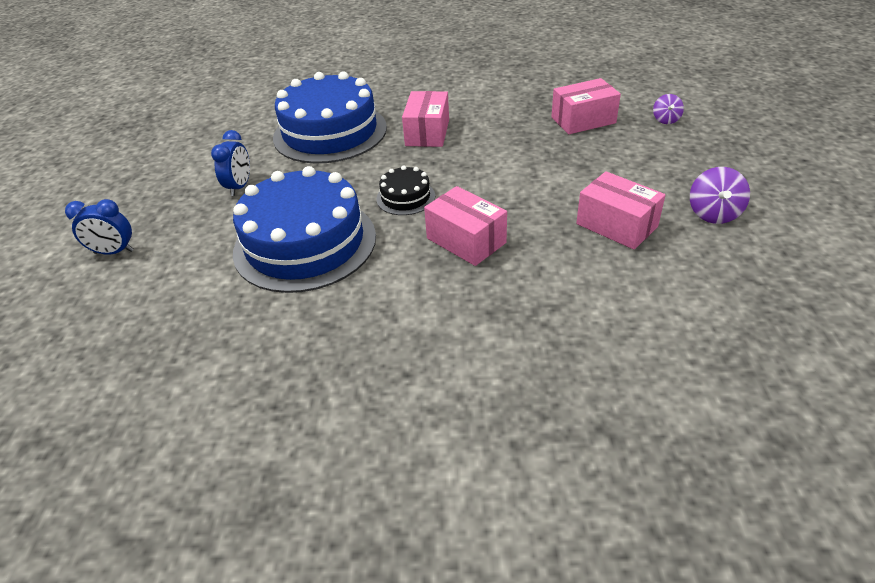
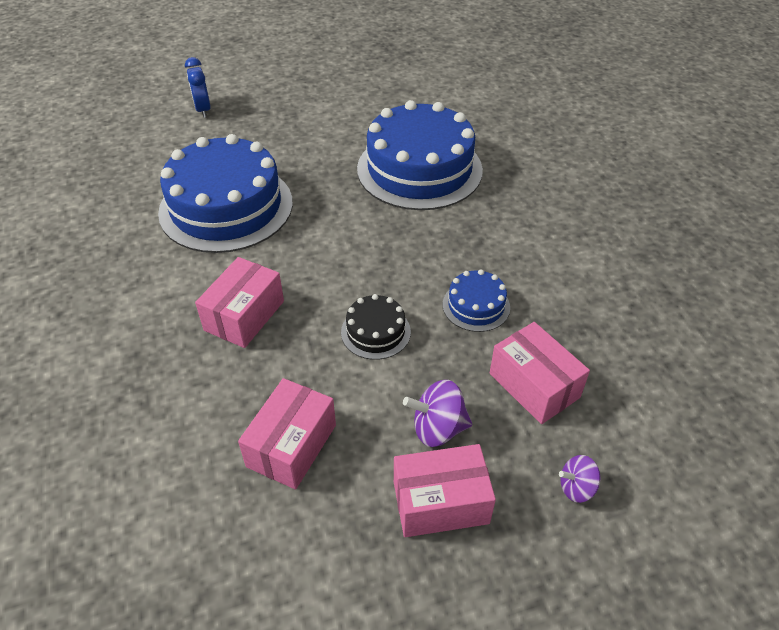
camera: 70 degrees right, 5 degrees up
(239, 187) = (305, 142): blue clock -> none
(405, 197) = (311, 254): black cake -> black cake (375, 332)
(427, 133) = (445, 242): pink box -> pink box (440, 502)
(502, 130) = (476, 306): none -> blue cake
(713, 214) = (335, 555): purple spinning top -> purple spinning top (438, 428)

